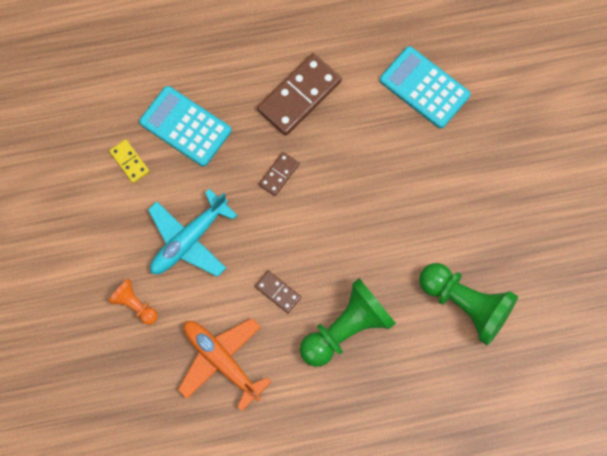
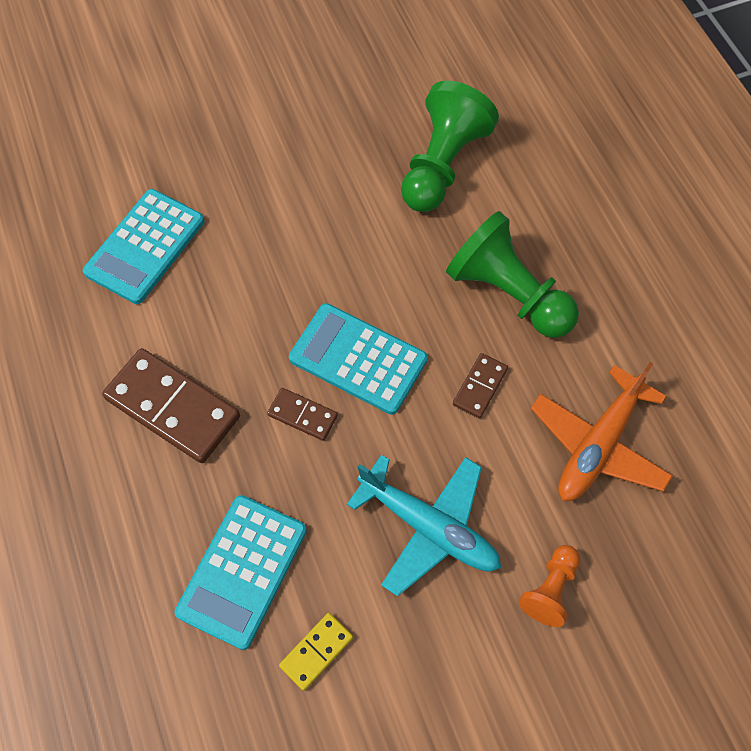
camera: 100 degrees left, 10 degrees down
(313, 215) = (358, 359): none -> turquoise calculator

